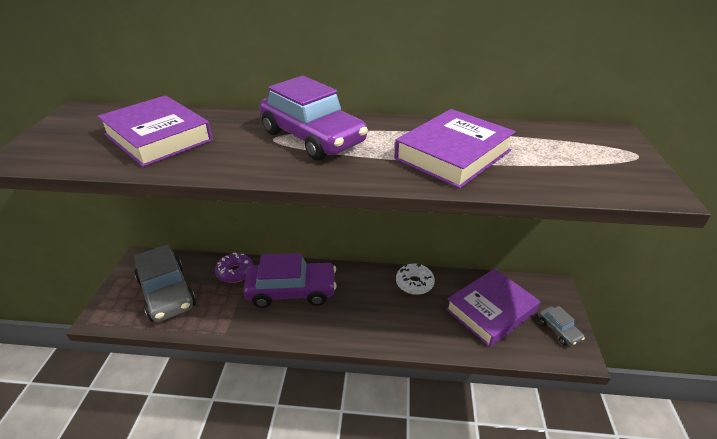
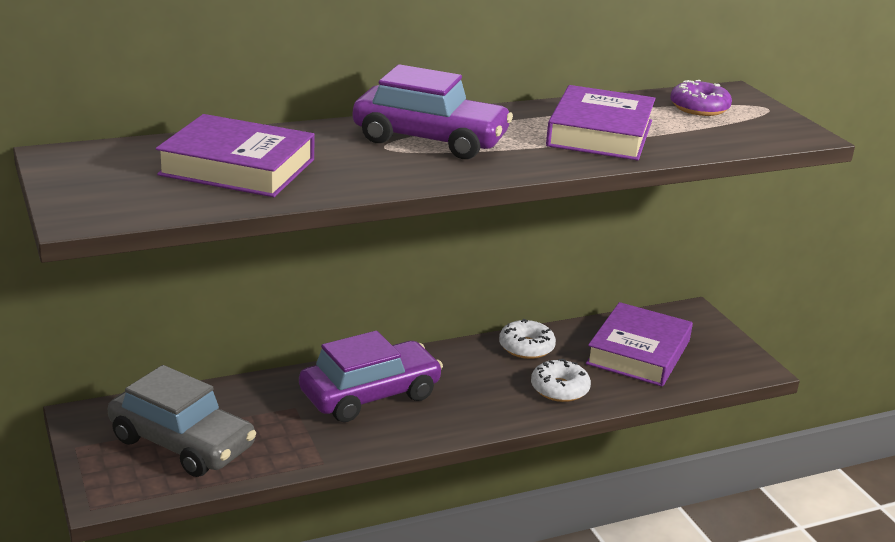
camera: 30 degrees left, 10 degrees down
(235, 272) = (263, 394): purple donut -> purple donut (699, 108)
(413, 325) = (559, 389): none -> white donut
(558, 330) = (723, 352): grey car -> none

